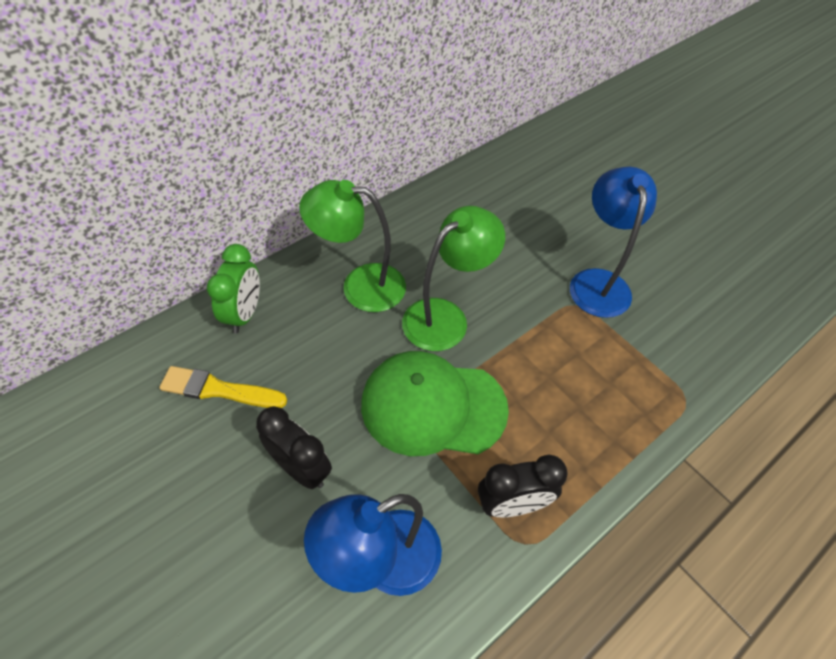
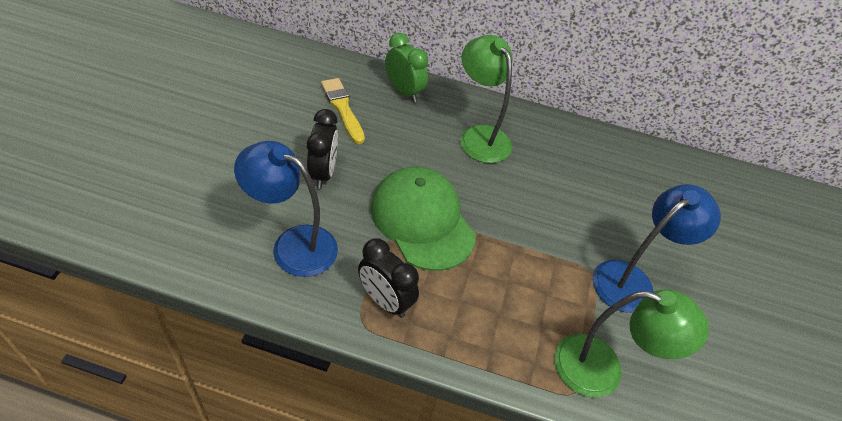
camera: 50 degrees right, 5 degrees down
(244, 314) = (403, 92): green clock -> green clock turned 105 degrees counterclockwise
(445, 317) = (500, 195): green lamp -> green lamp (602, 370)

